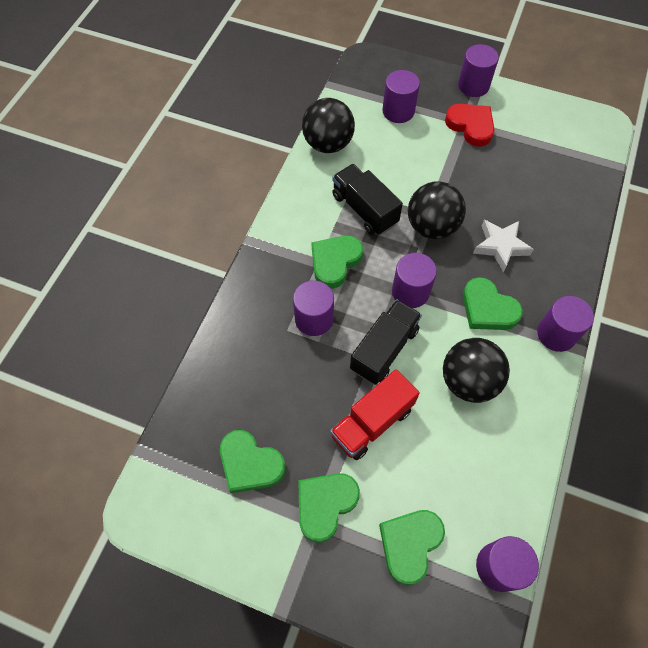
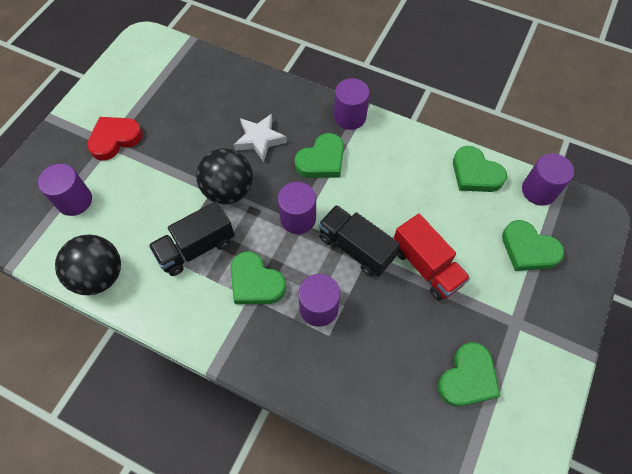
camera: 85 degrees left, 0 degrees up
(325, 505) = (501, 312): green heart -> green heart (475, 173)
(468, 381) = (389, 186): black ball -> none
(473, 86) = (62, 128): purple cylinder -> none

